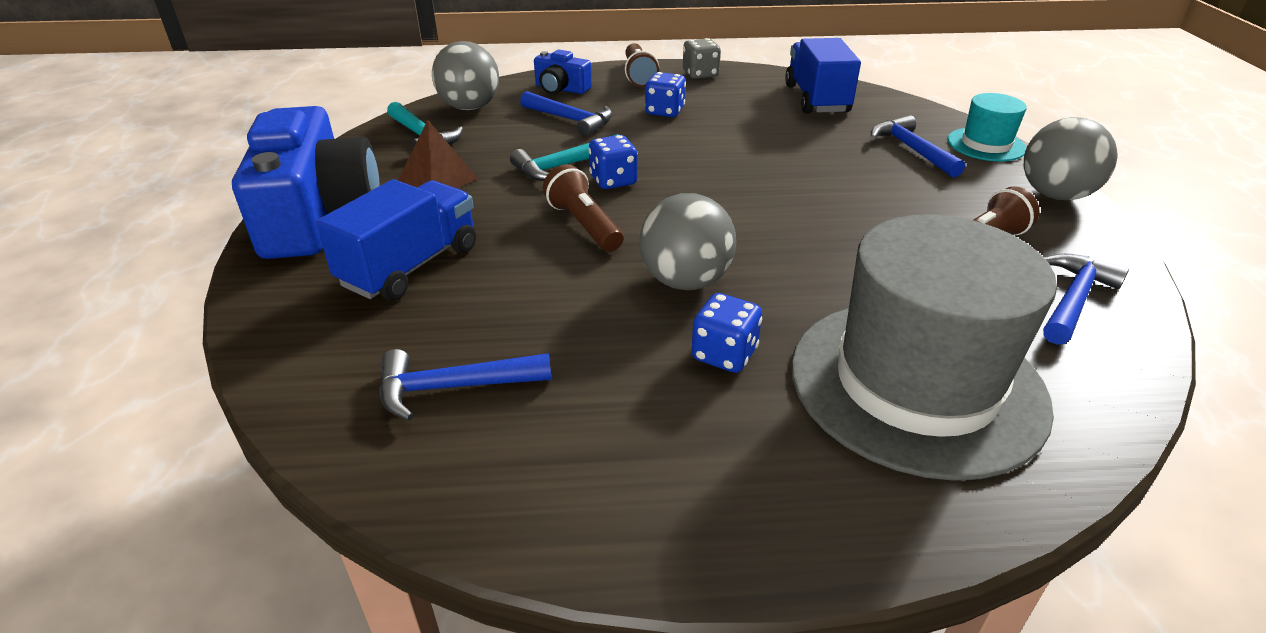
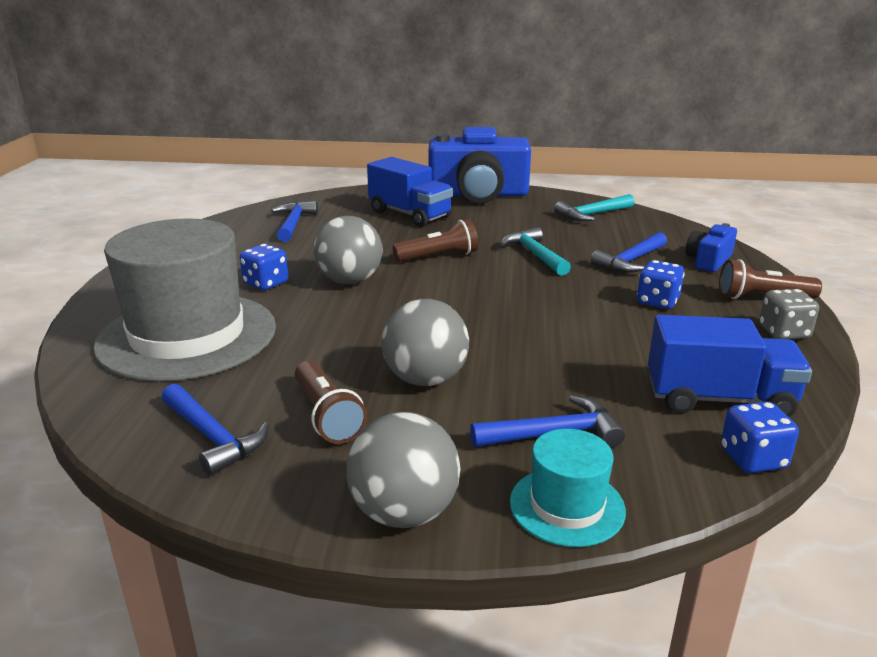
camera: 100 degrees right, 10 degrees down
(438, 179) = (520, 219): brown pyramid -> none
(470, 107) = (653, 227): grey ball -> grey ball (425, 379)
(613, 181) = (505, 269): blue dice -> blue dice (753, 459)

